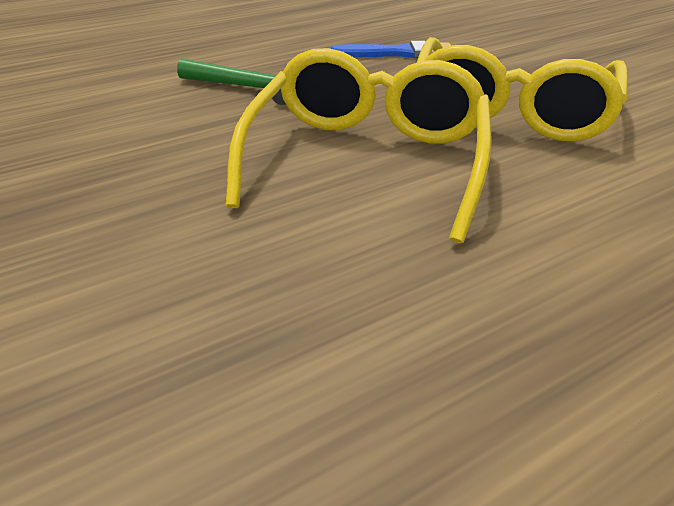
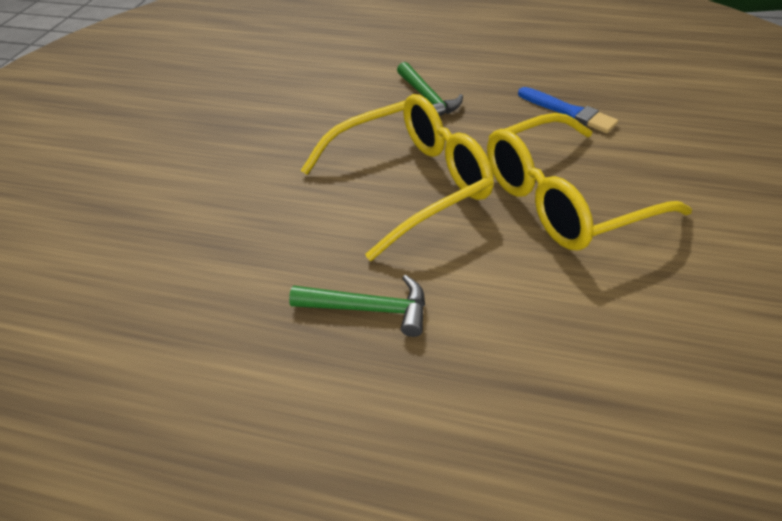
camera: 50 degrees right, 10 degrees up
(539, 286) = (369, 309): none -> green hammer

